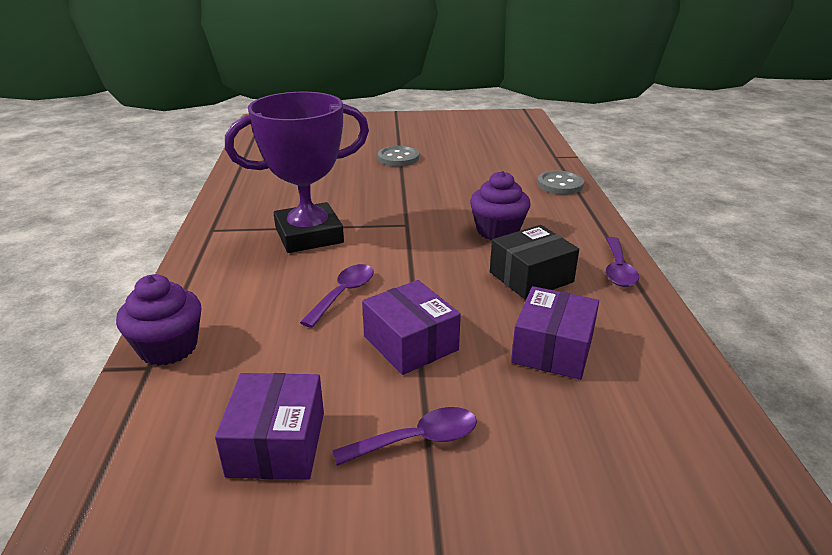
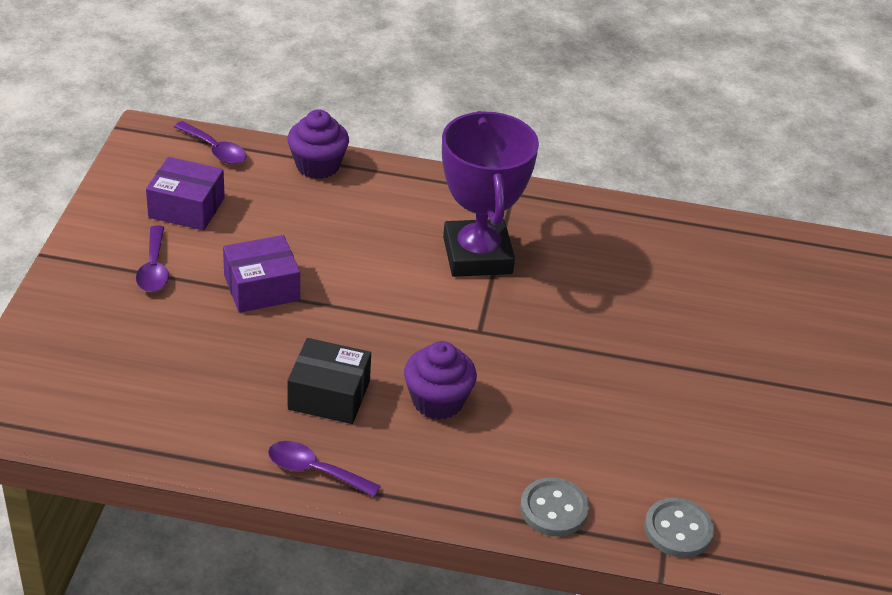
camera: 100 degrees right, 10 degrees up
(343, 294) = (353, 262): purple spoon -> purple spoon (215, 150)
(398, 158) = (687, 365): grey button -> grey button (678, 530)
(531, 277) = (329, 395): black box -> black box turned 60 degrees counterclockwise
(553, 349) = (211, 369): purple box -> none

